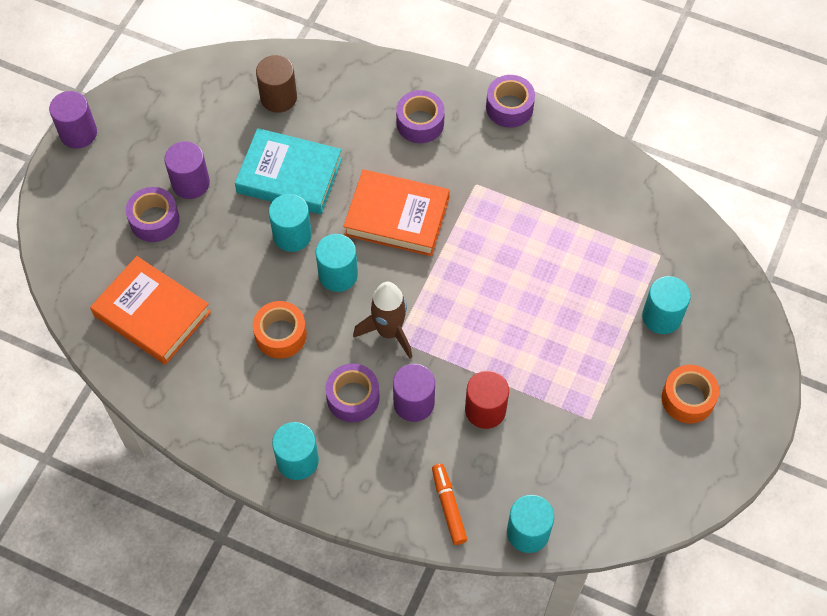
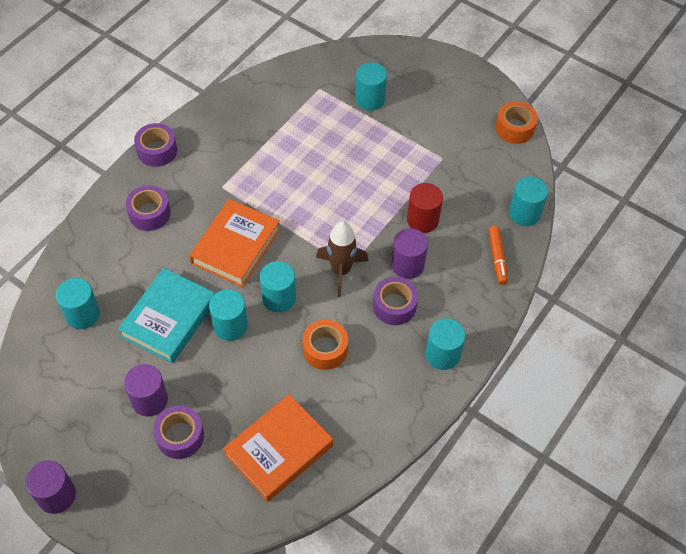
camera: 80 degrees left, 5 degrees down
(278, 97) = (82, 314): brown cylinder -> turquoise cylinder
(448, 506) = (497, 258): orange marker -> orange marker turned 90 degrees counterclockwise
(687, 399) = (437, 100): orange tape -> orange tape (514, 128)

